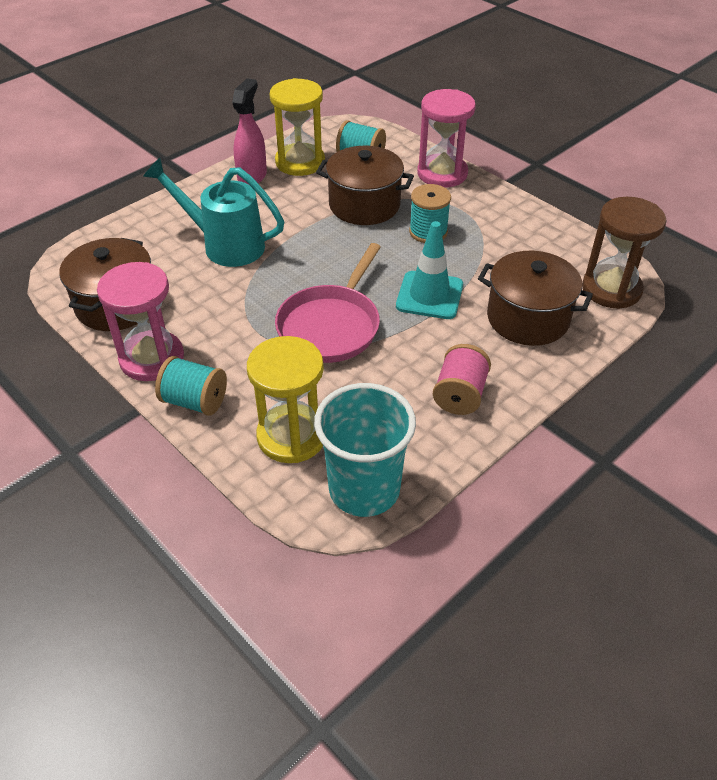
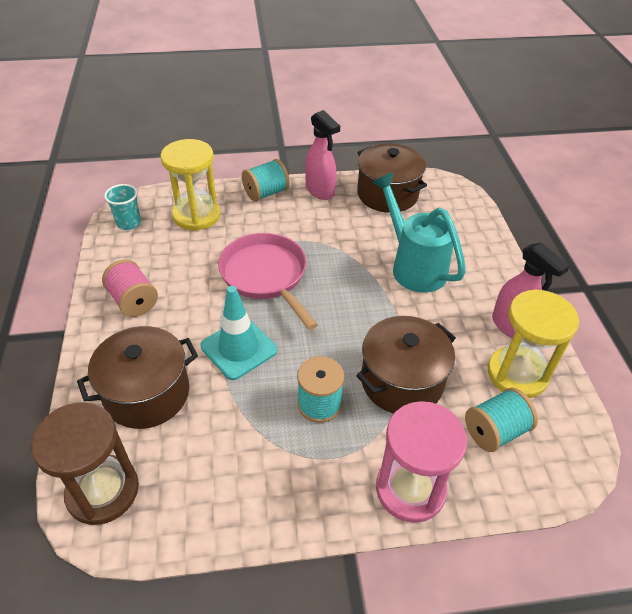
camera: 125 degrees right, 0 degrees up
(152, 358) = (320, 191): pink hourglass -> pink spray bottle
(225, 245) = (413, 266): turquoise watering can -> turquoise watering can turned 90 degrees counterclockwise
(364, 489) = (128, 223): turquoise cup -> turquoise cup, size x0.51

